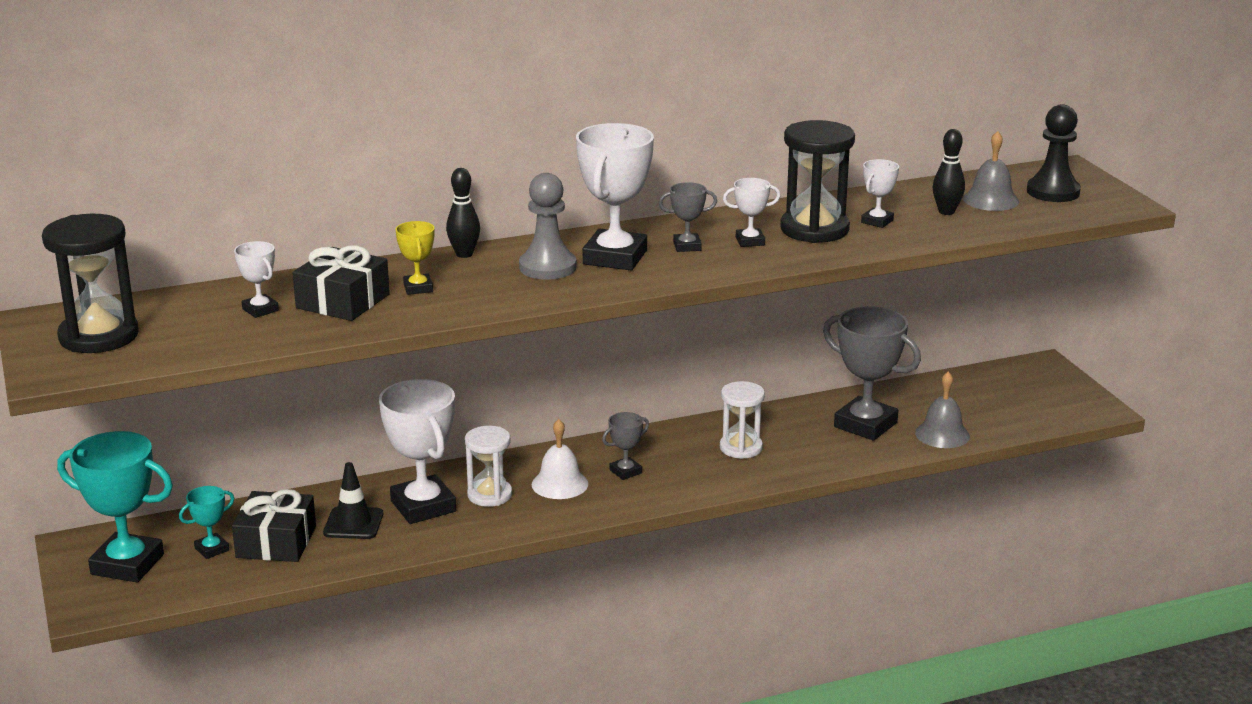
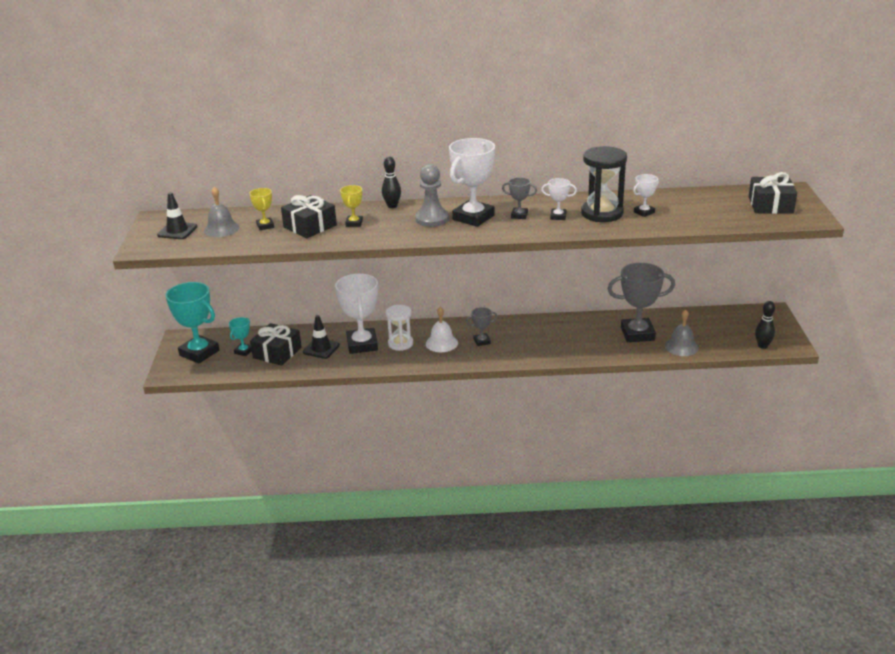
camera: 20 degrees right, 5 degrees up
(99, 336) = (177, 231): black hourglass -> black traffic cone
(212, 549) = (243, 351): turquoise trophy -> turquoise trophy turned 45 degrees counterclockwise
(260, 310) = (265, 226): white trophy -> yellow trophy
(741, 448) = (555, 337): white hourglass -> none
(865, 425) = (637, 334): grey trophy -> grey trophy turned 60 degrees counterclockwise
(946, 212) = (692, 211): black bowling pin -> black bowling pin (762, 346)
(990, 200) = (726, 206): grey bell -> grey bell (221, 229)
(1053, 192) = (770, 205): black pawn -> black gift

